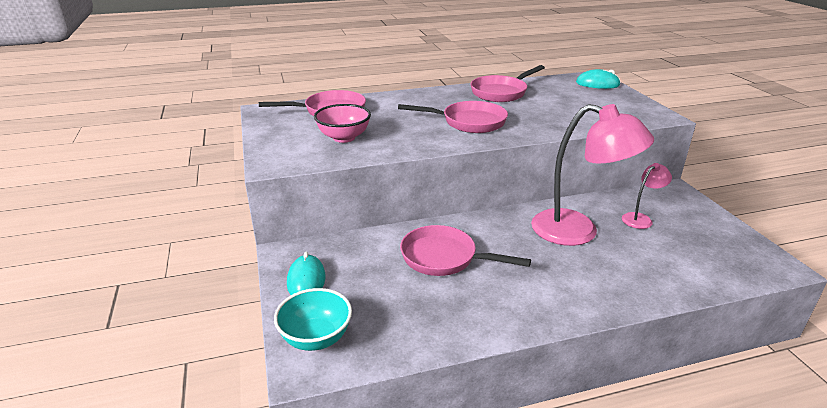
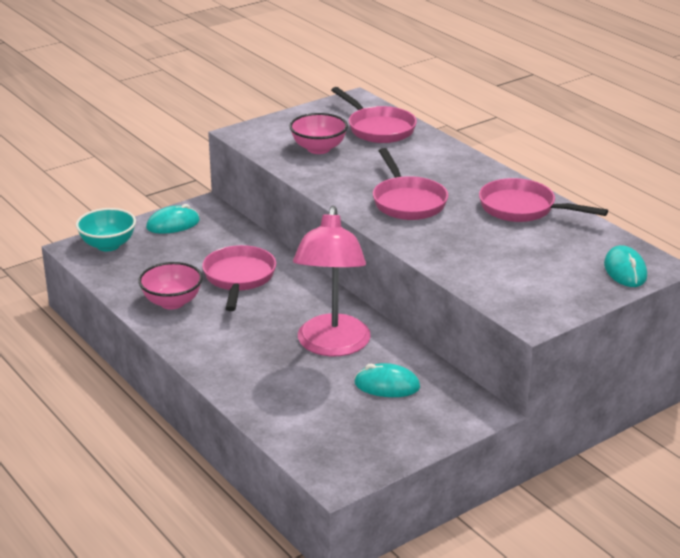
camera: 70 degrees right, 0 degrees up
(472, 309) = (172, 302): none -> pink bowl
(640, 219) = (387, 385): pink lamp -> turquoise mouse

